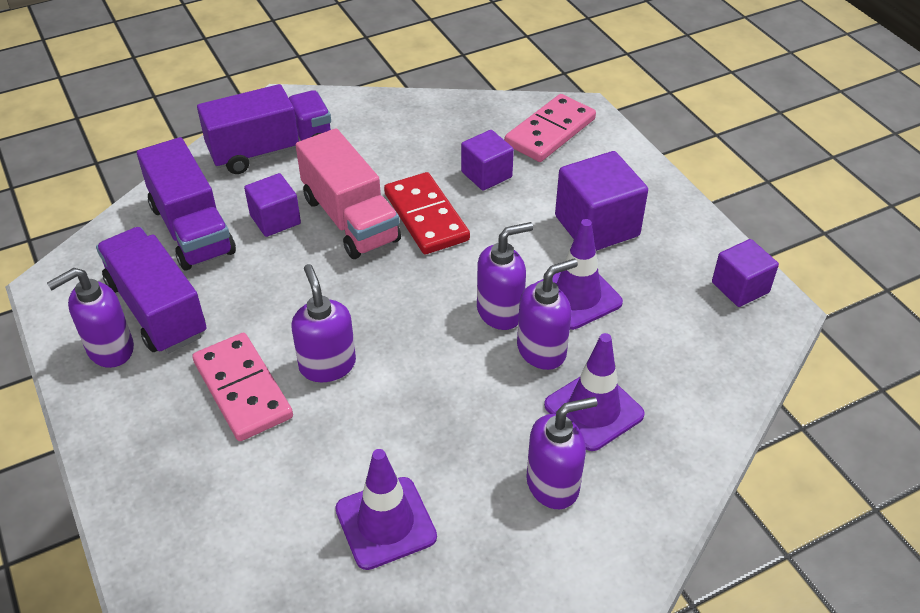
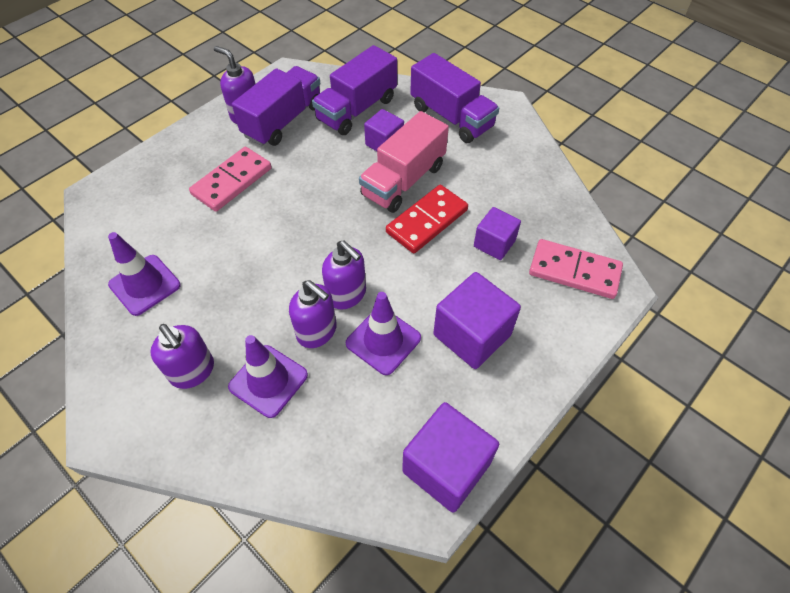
camera: 70 degrees right, 10 degrees up
(327, 365) = (264, 214): purple soap dispenser -> none
(740, 287) = (446, 467): purple cube -> purple cube, size x1.61

